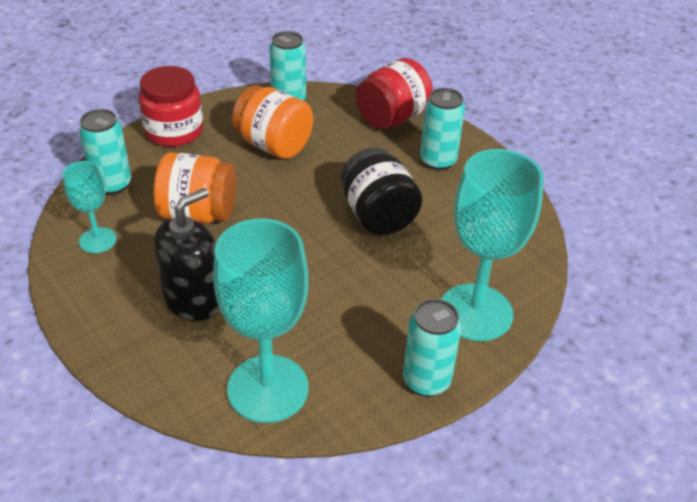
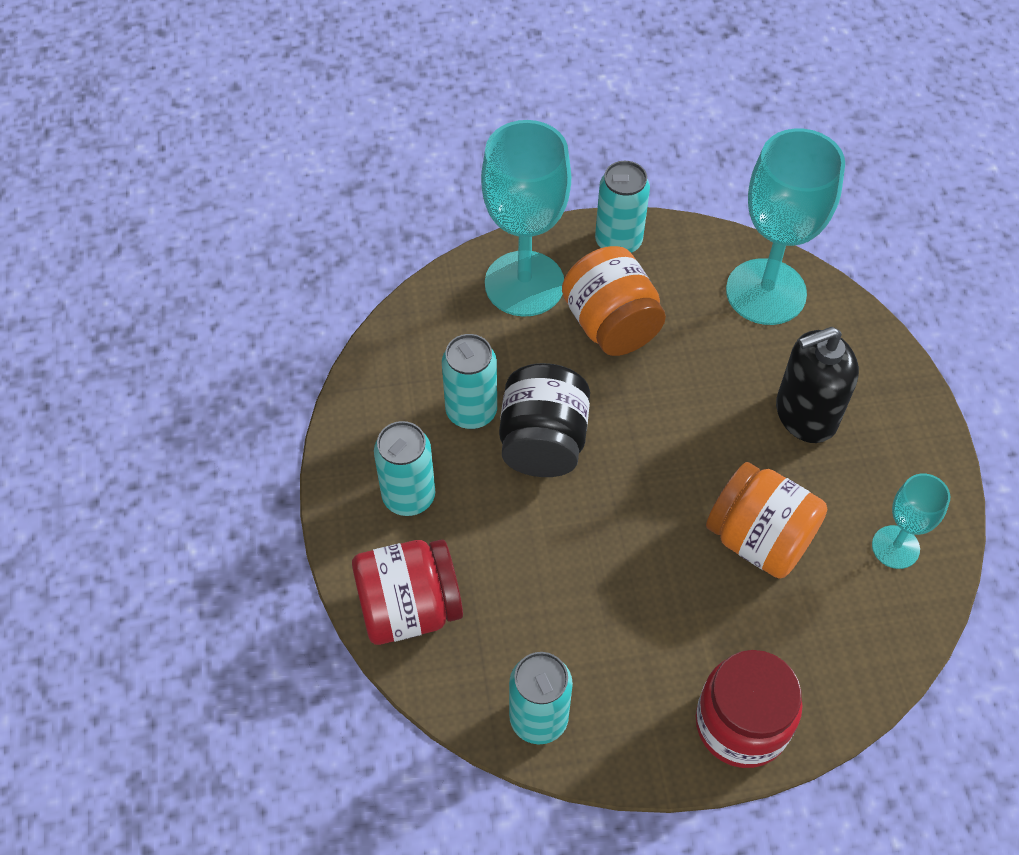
camera: 150 degrees left, 15 degrees up
(112, 185) = (859, 642): turquoise can -> turquoise can (471, 411)
(273, 145) = (609, 625): orange jar -> orange jar (611, 324)

